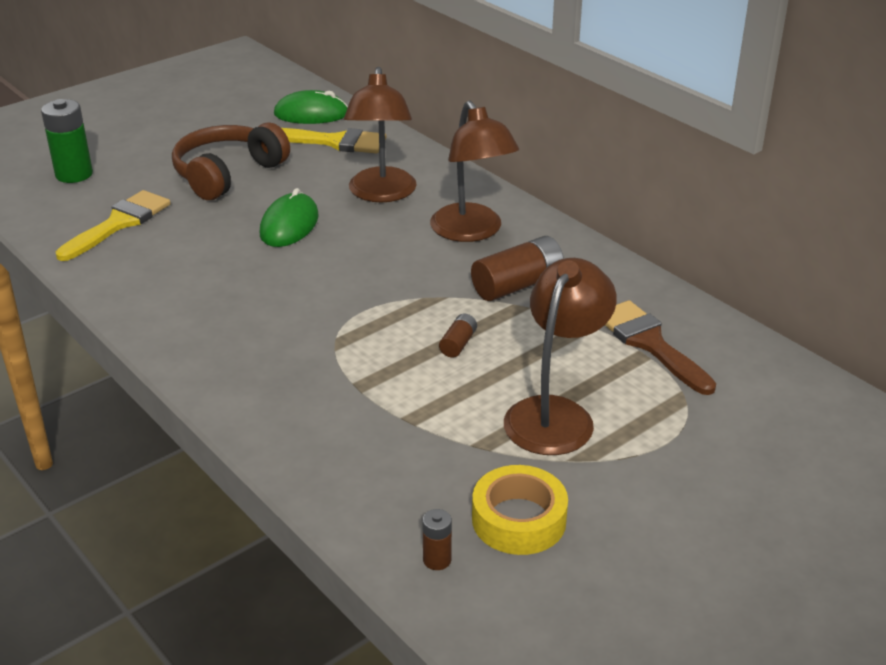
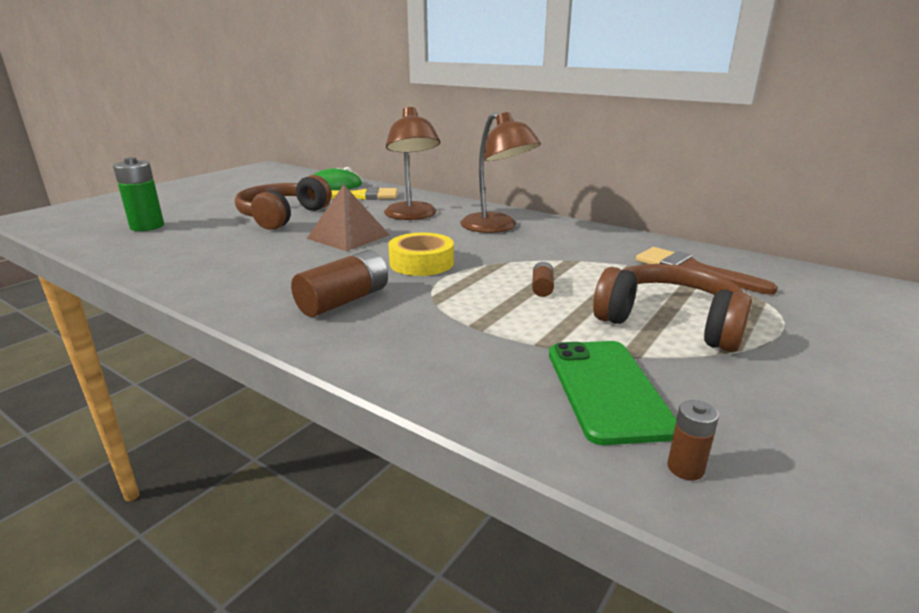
camera: 15 degrees left, 10 degrees down
(119, 223) = (195, 248): yellow brush -> none
(289, 225) = (348, 236): green mouse -> brown pyramid
(430, 479) = (607, 389): none -> green phone
(518, 285) = (557, 250): brown battery -> brown battery (344, 301)
(519, 520) = (728, 411): yellow tape -> yellow tape (421, 263)
(555, 414) = (670, 322): brown lamp -> brown headphones

